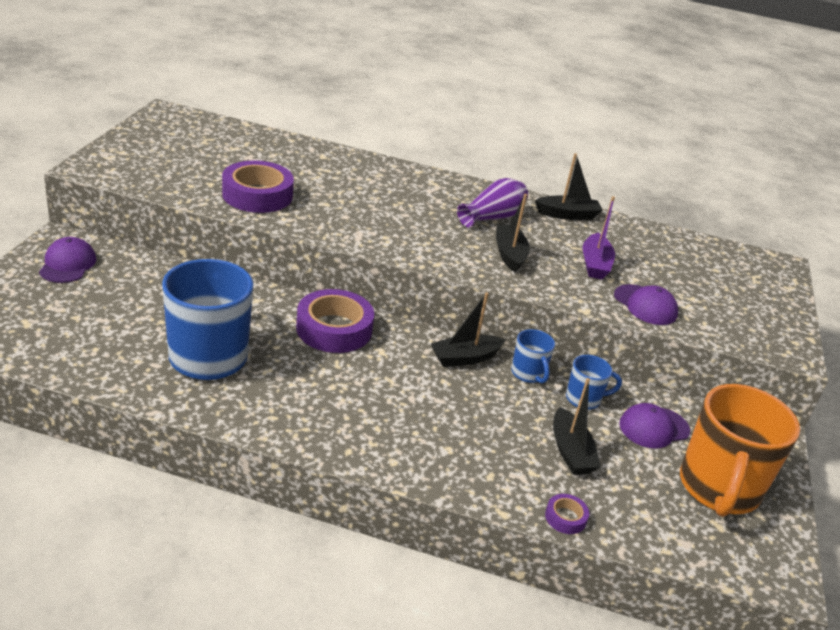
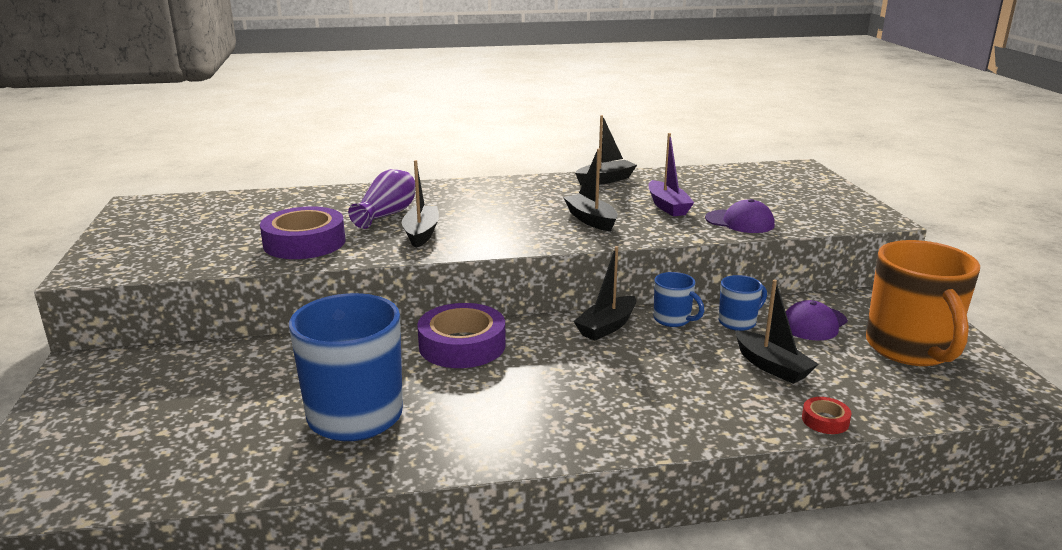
camera: 20 degrees left, 10 degrees down
(68, 264) = (109, 384): purple cap -> none
(354, 218) = (421, 233): none -> black boat
(492, 217) = (546, 199): purple vase -> purple vase (386, 215)
(565, 517) = (825, 420): purple tape -> red tape

